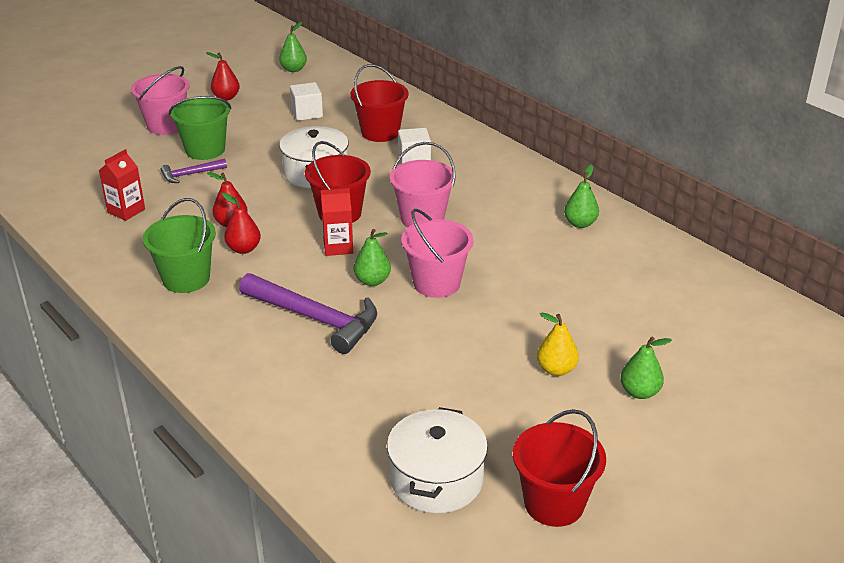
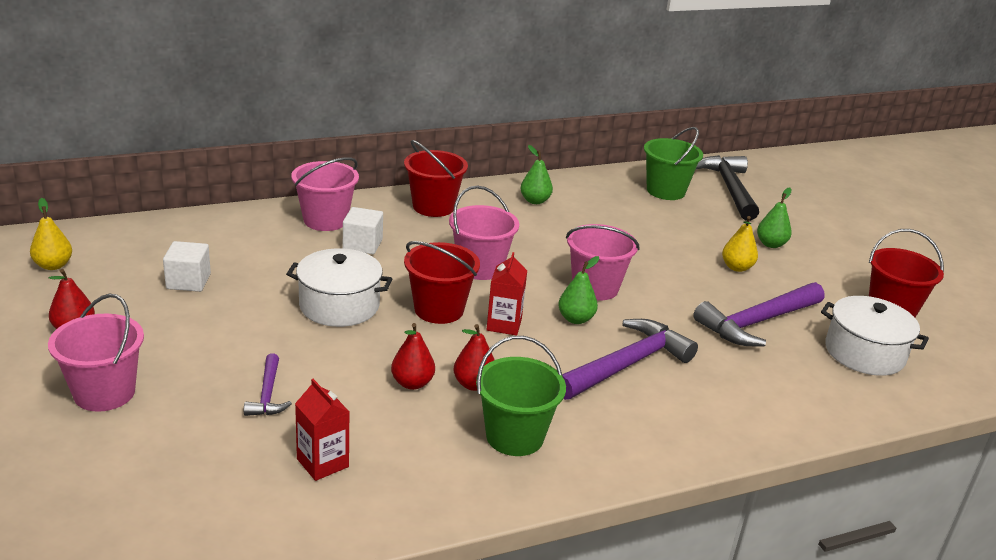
camera: 75 degrees left, 5 degrees down
(205, 150) = (211, 372): green bucket -> green bucket (665, 191)
(293, 69) = (53, 265): green pear -> yellow pear
(380, 132) = (283, 248): red bucket -> red bucket (433, 207)
(439, 137) = (325, 220): none -> pink bucket
(446, 393) = (757, 322): none -> purple hammer
(762, 348) = (729, 188): none -> black hammer

